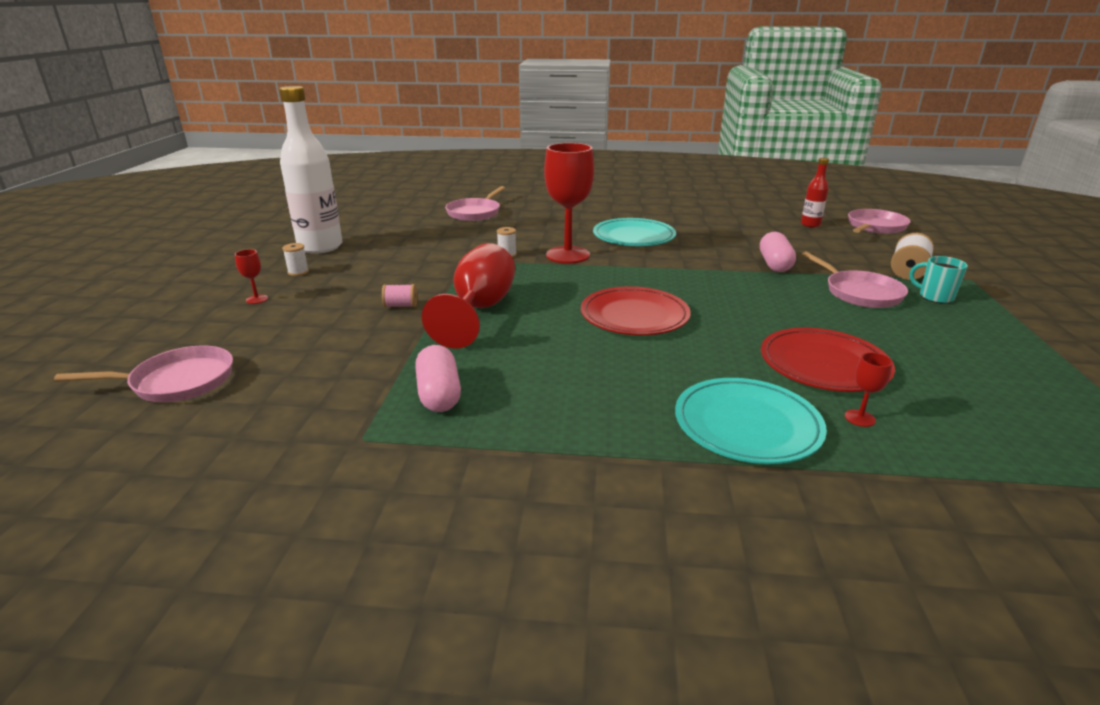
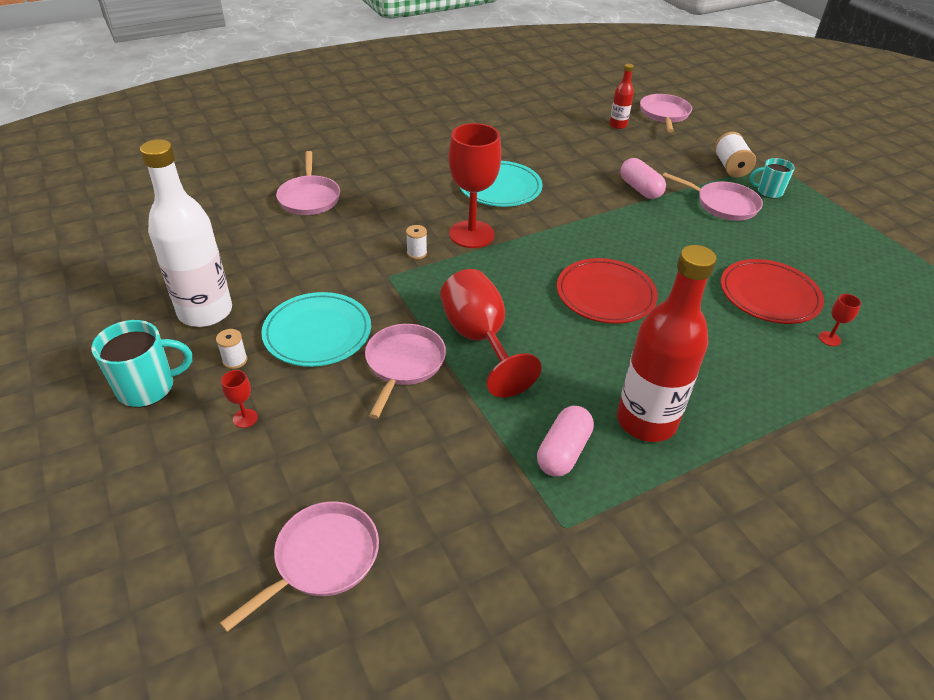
camera: 35 degrees left, 15 degrees up
(231, 269) = (148, 387): none -> turquoise mug
(400, 306) = (404, 364): pink spool -> pink pan
(439, 394) = (563, 452): pink capsule -> pink capsule turned 75 degrees clockwise
(546, 403) = (646, 421): none -> red bottle
(747, 425) = (780, 377): turquoise plate -> turquoise plate (317, 333)

